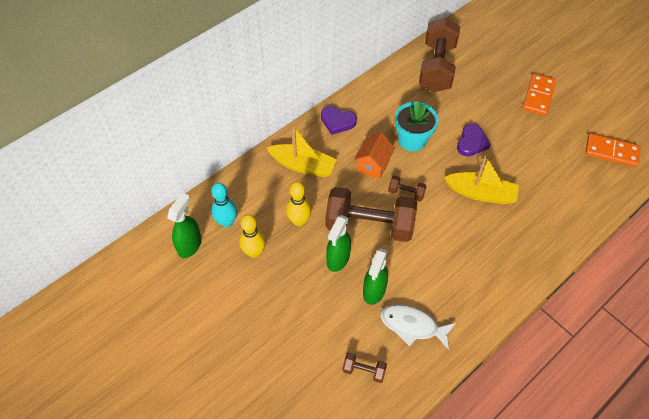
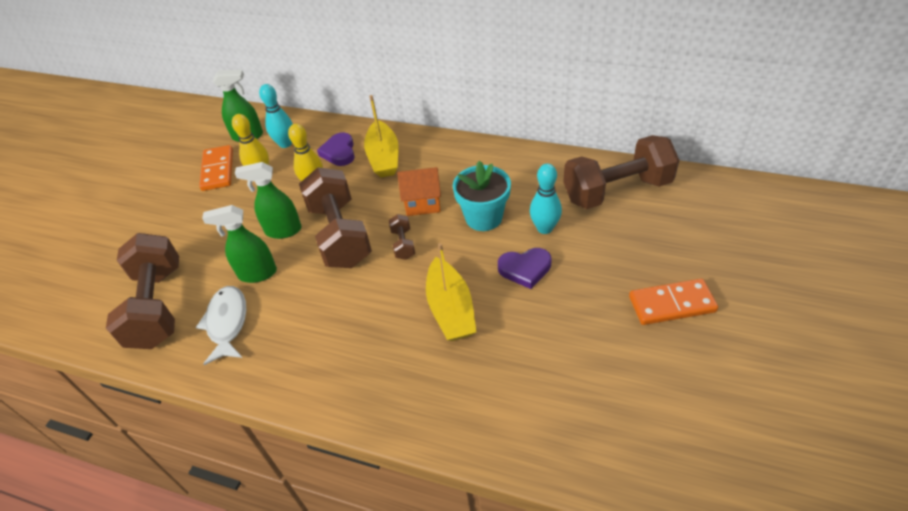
camera: 65 degrees right, 10 degrees down
(337, 121) = (460, 154): purple heart -> purple heart (339, 152)
(364, 370) = (158, 306): brown dumbbell -> brown dumbbell, size x2.34
(444, 116) = (544, 228): none -> turquoise bowling pin
(611, 152) = (647, 433): orange domino -> orange domino (218, 170)

